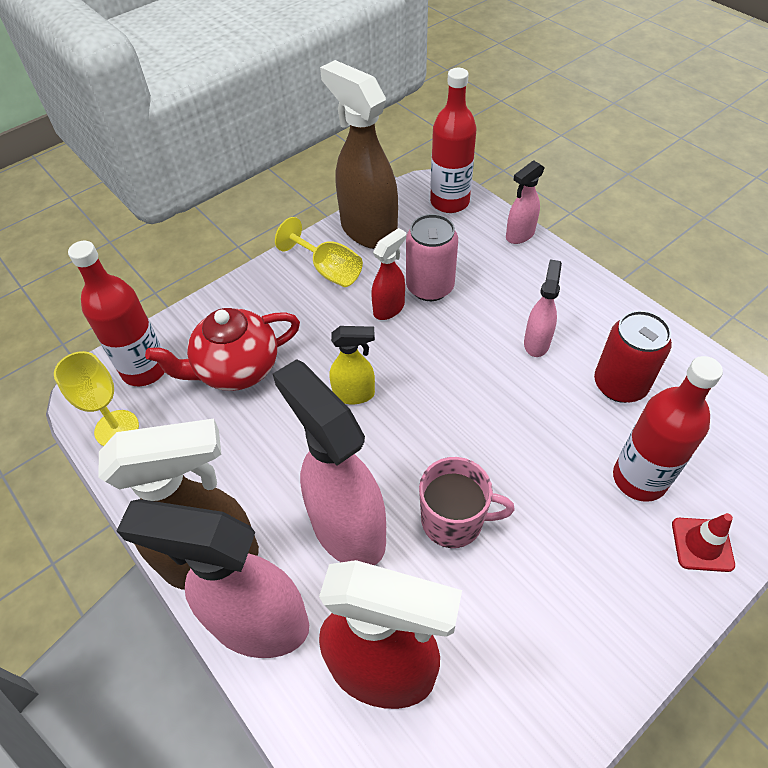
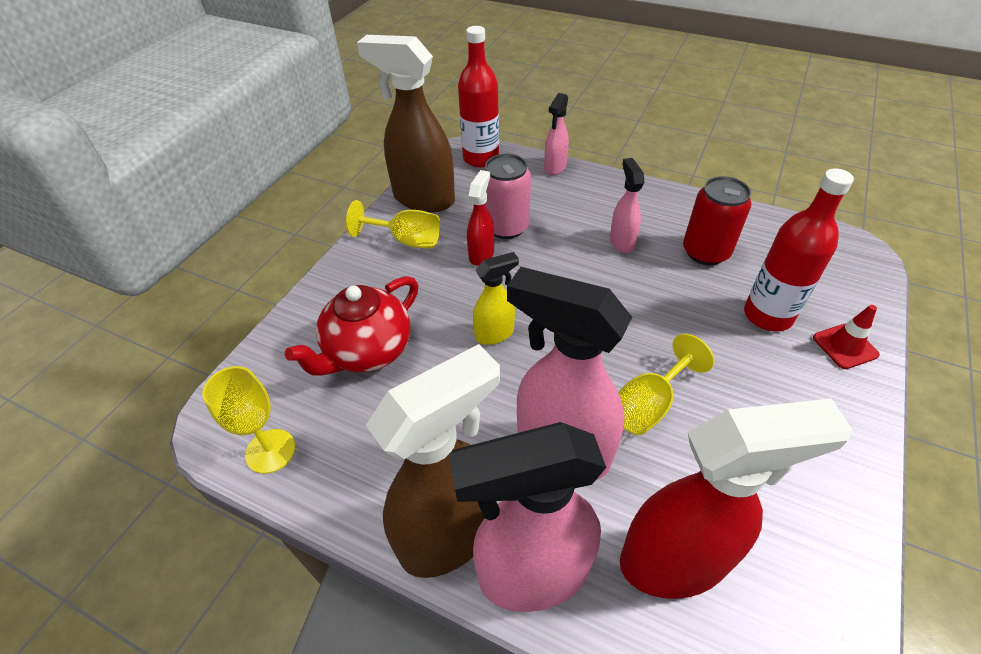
camera: 25 degrees left, 5 degrees down
(145, 369) = (270, 384): red bottle -> none
(454, 520) = (649, 405): pink mug -> yellow goblet

